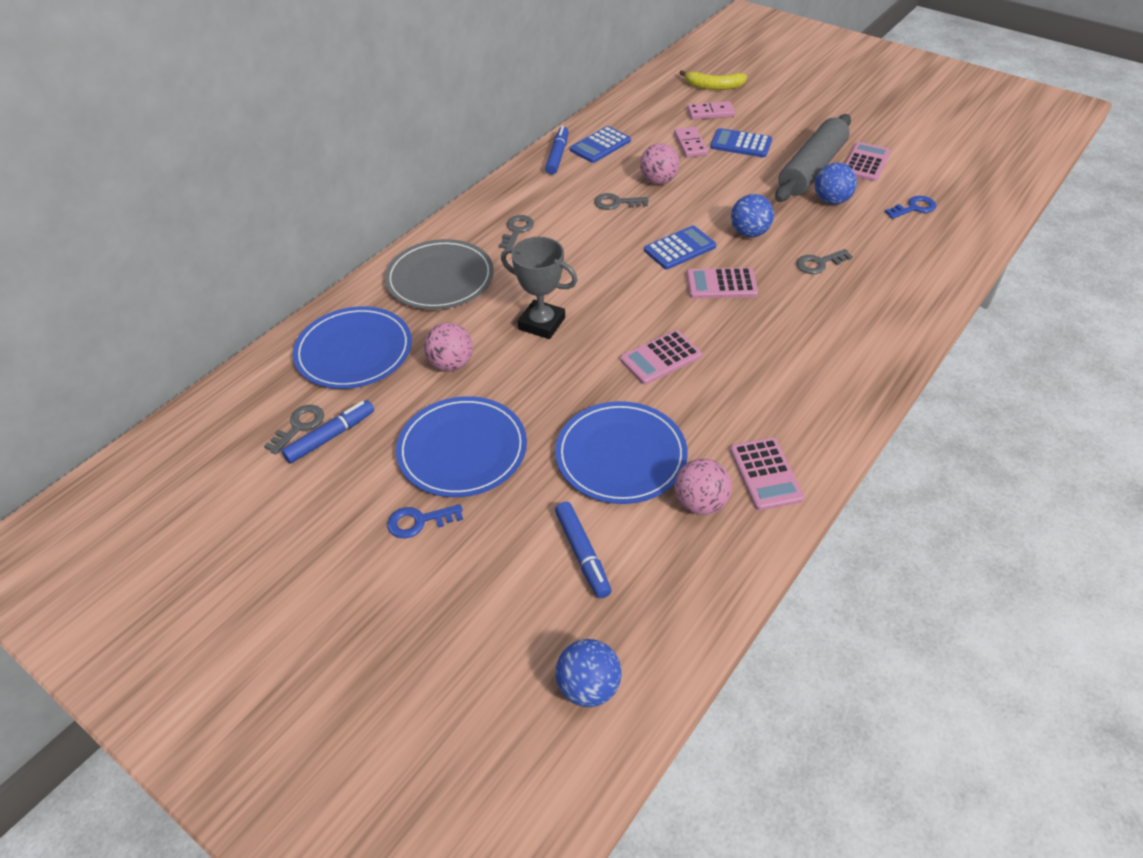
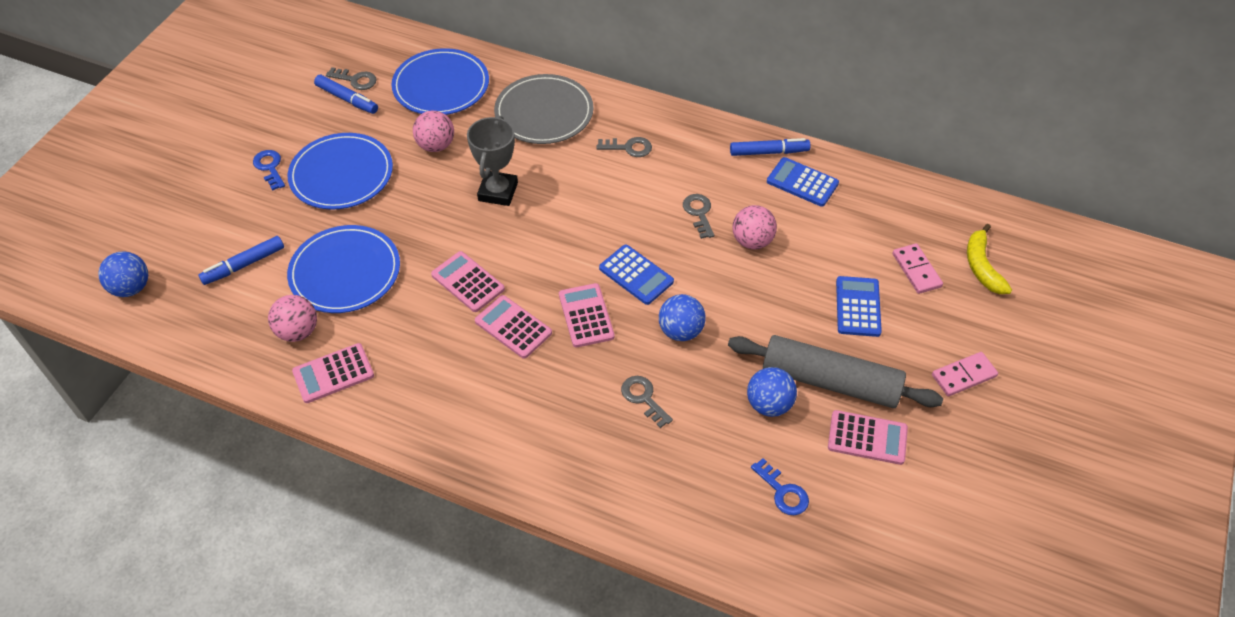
camera: 75 degrees right, 5 degrees up
(690, 144) = (837, 259): pink domino -> pink domino (963, 375)
(726, 332) = (513, 327): none -> pink calculator

